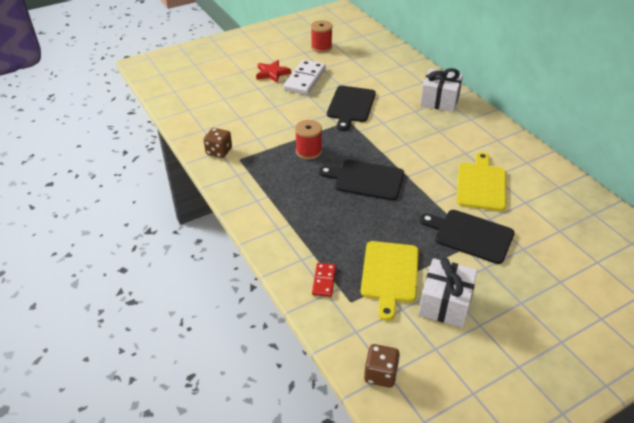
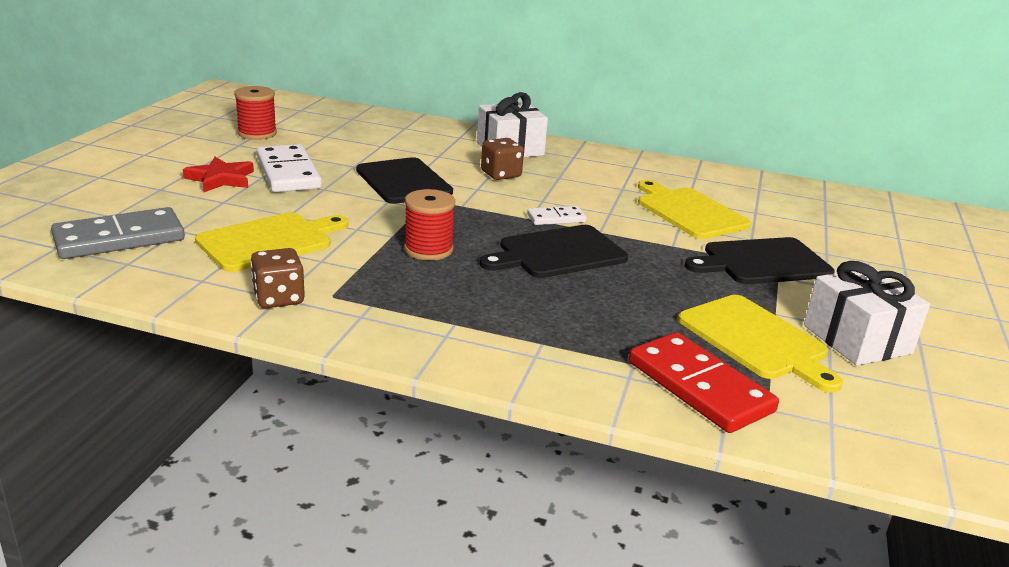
camera: 45 degrees left, 15 degrees down
(198, 95) = (119, 239): none -> grey domino
(250, 119) = (269, 241): none -> yellow cutting board
(324, 281) = (699, 387): red domino -> red domino, size x1.88
(380, 374) = (936, 453): brown dice -> brown dice (501, 174)
(396, 158) = (556, 218): none -> white domino

